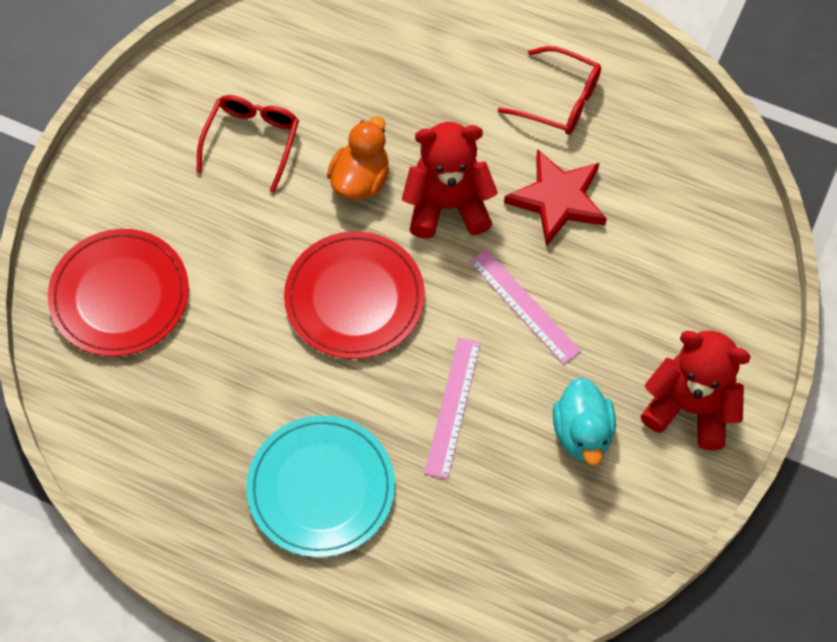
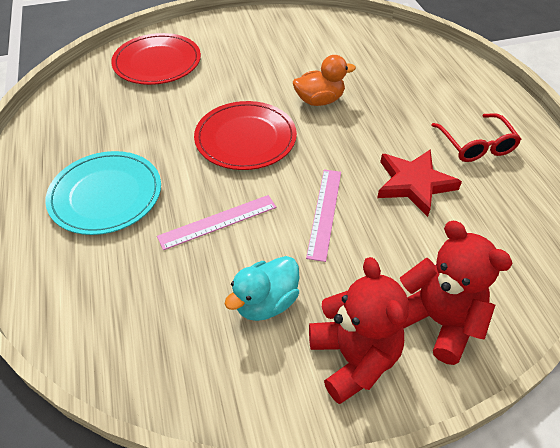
camera: 50 degrees right, 15 degrees down
(251, 141) = (292, 55): red glasses -> none
(448, 205) = (348, 140): red teddy bear -> red teddy bear (438, 321)

